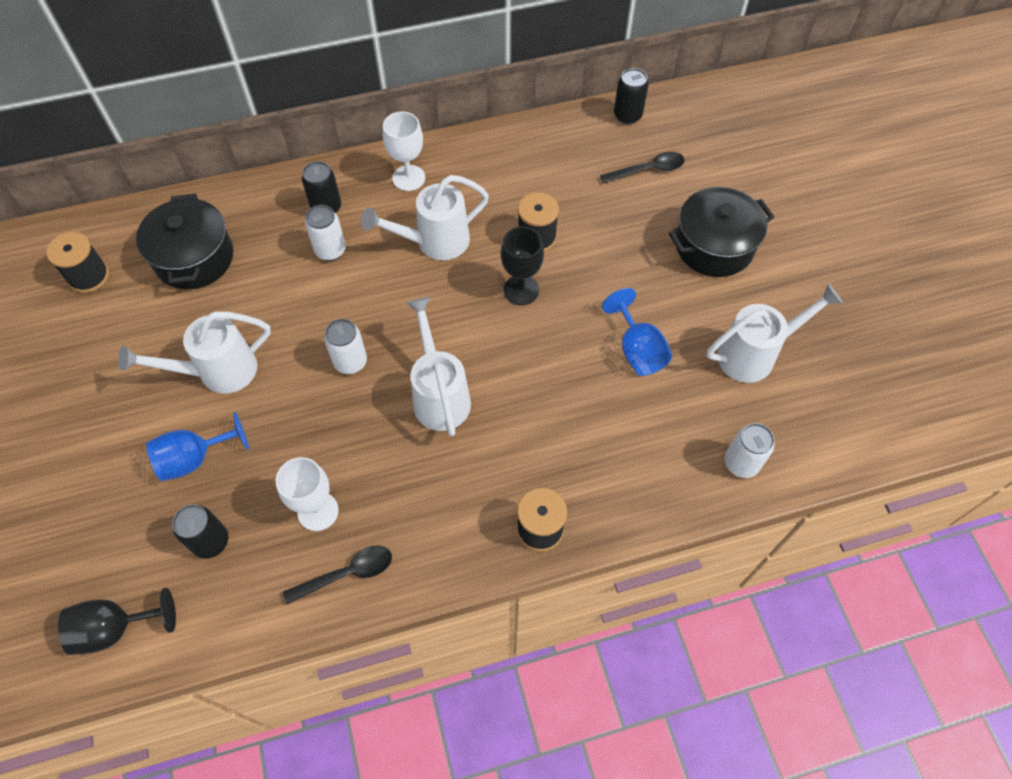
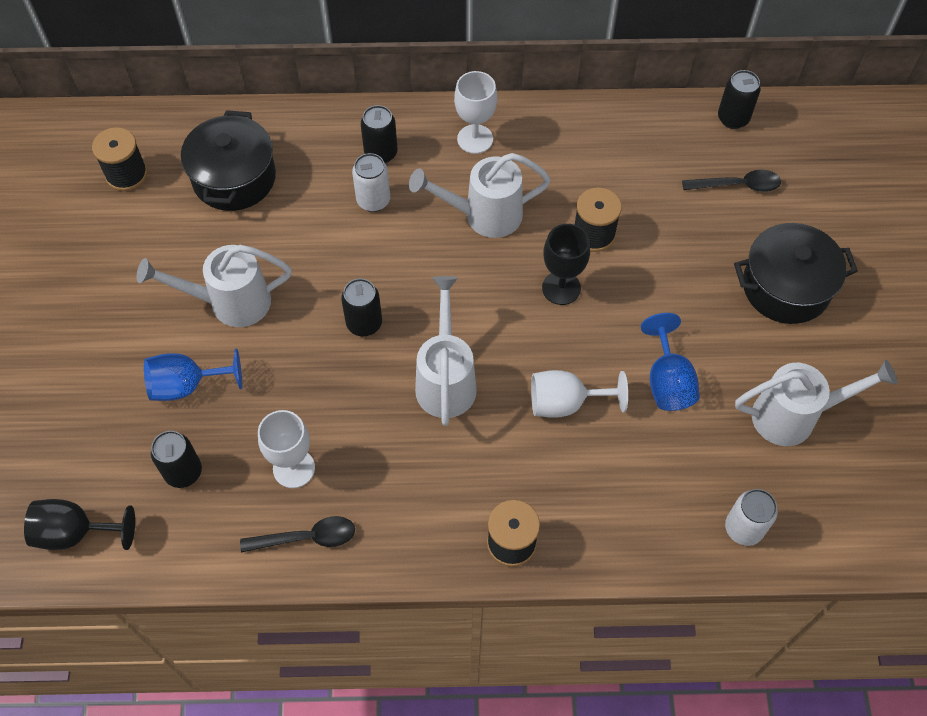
camera: 15 degrees right, 0 degrees up
(350, 362) = (364, 323): white can -> black can
(553, 390) = (565, 403): none -> white goblet

